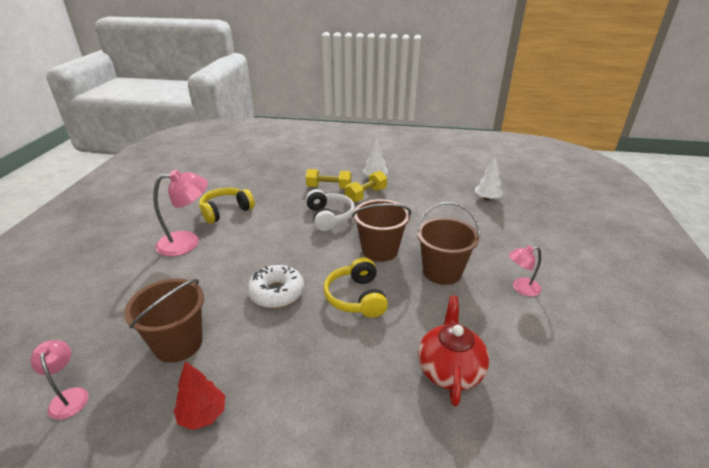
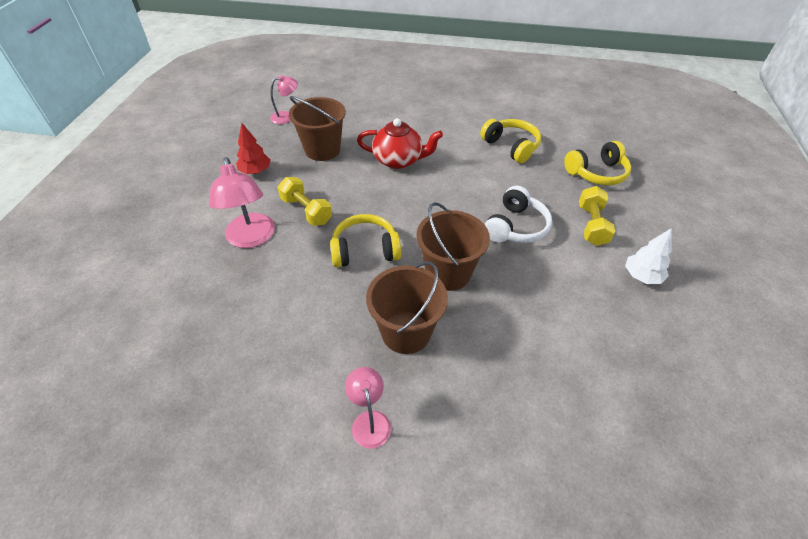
camera: 90 degrees right, 15 degrees up
(187, 242) = (451, 132): pink lamp -> pink lamp (251, 238)
(273, 179) = (596, 173): none -> yellow headphones
(276, 292) = (376, 194): white donut -> none
(329, 217) = (515, 227): white headphones -> white headphones turned 45 degrees counterclockwise
(366, 195) = (582, 263): yellow dumbbell -> yellow dumbbell (306, 211)
(450, 370) = (256, 316): red teapot -> red teapot (398, 160)
(487, 198) = (622, 437): white tree -> none

